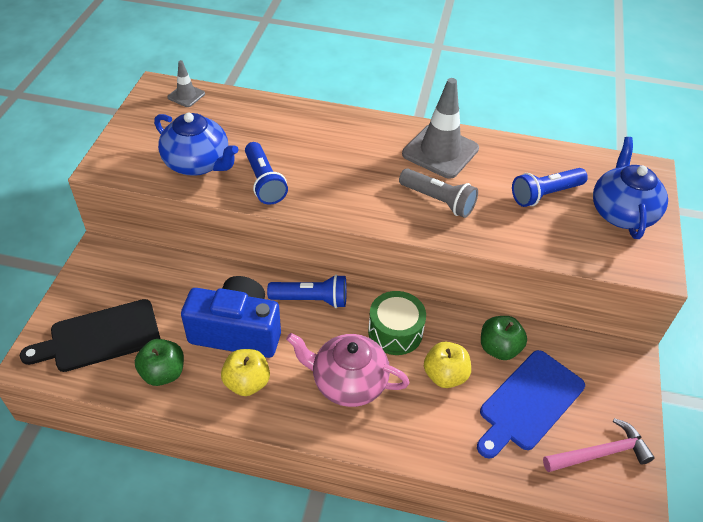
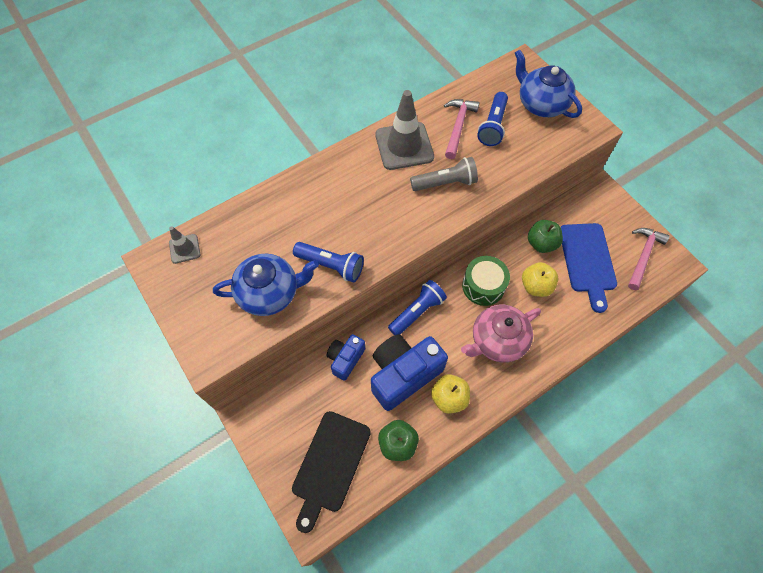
camera: 45 degrees left, 15 degrees up
(211, 280) = (345, 359): none -> blue camera
(510, 172) = (458, 126): none -> pink hammer

